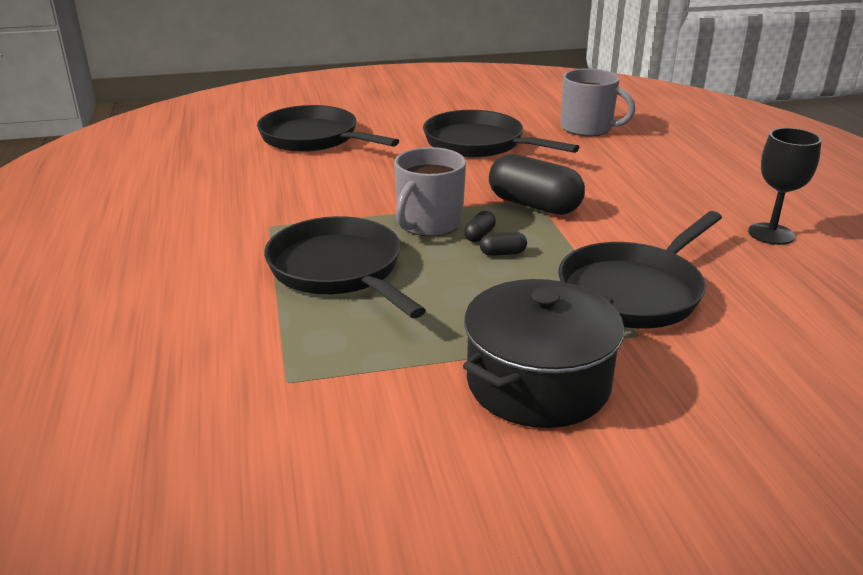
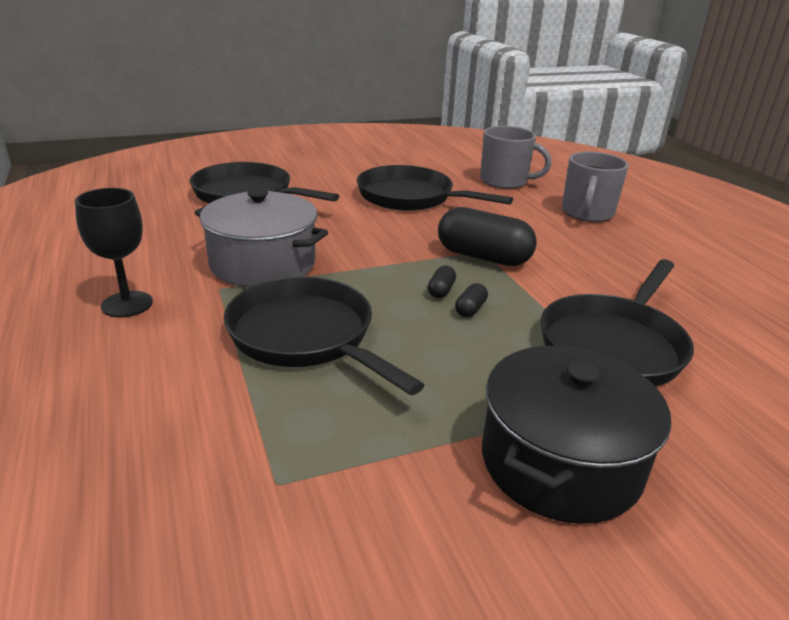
camera: 10 degrees left, 0 degrees up
(314, 205) = (263, 264): none -> grey pot
(428, 224) = (386, 280): grey mug -> grey mug (587, 213)
(503, 253) = (470, 309): black capsule -> black capsule turned 45 degrees counterclockwise
(771, 234) = (711, 279): black goblet -> black goblet (127, 304)

